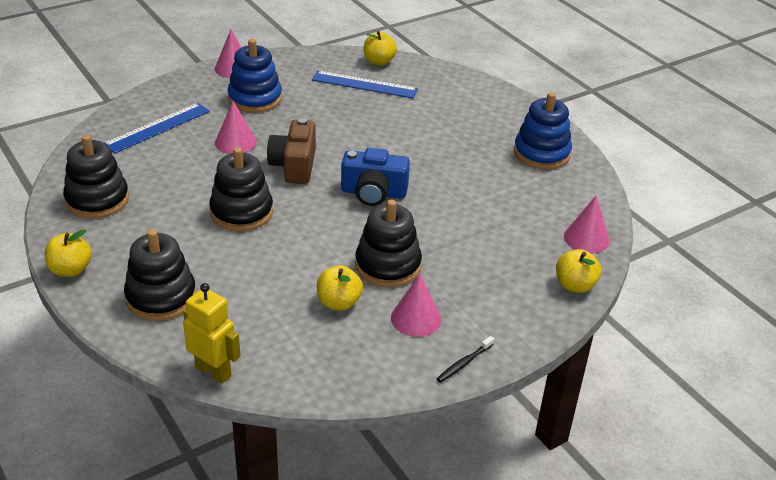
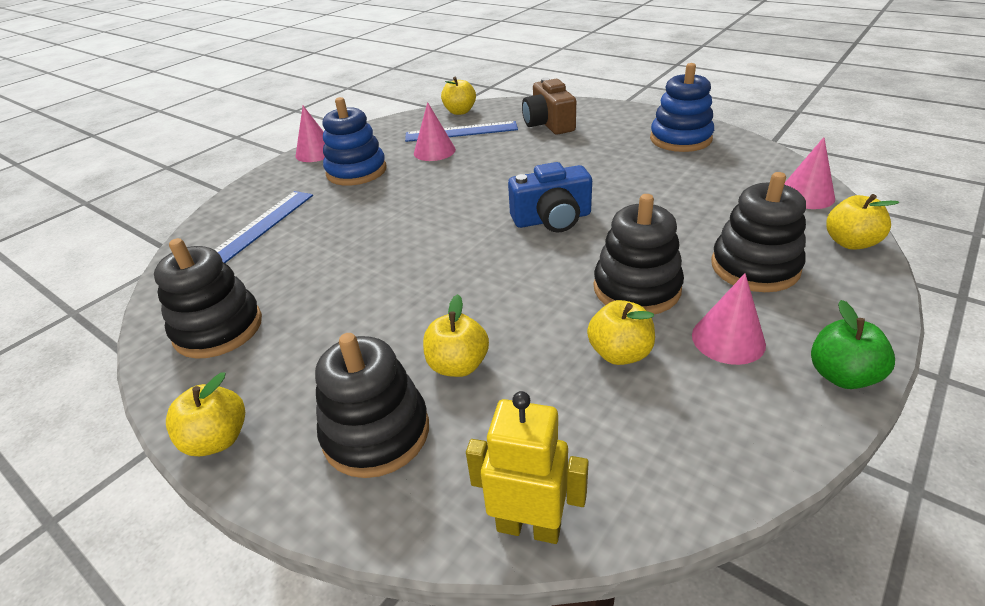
camera: 15 degrees left, 0 degrees up
(233, 275) = (458, 365): none -> yellow apple
(235, 142) = (361, 216): pink cone -> pink cone (434, 151)
(241, 212) = (417, 285): black stacking toy -> black stacking toy (754, 267)
(294, 165) = (444, 219): brown camera -> brown camera (548, 124)
(464, 363) = (841, 375): black toothbrush -> green apple

